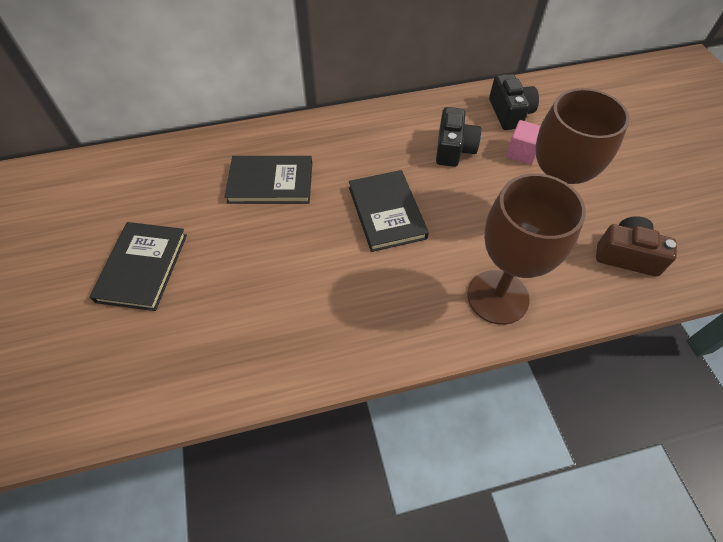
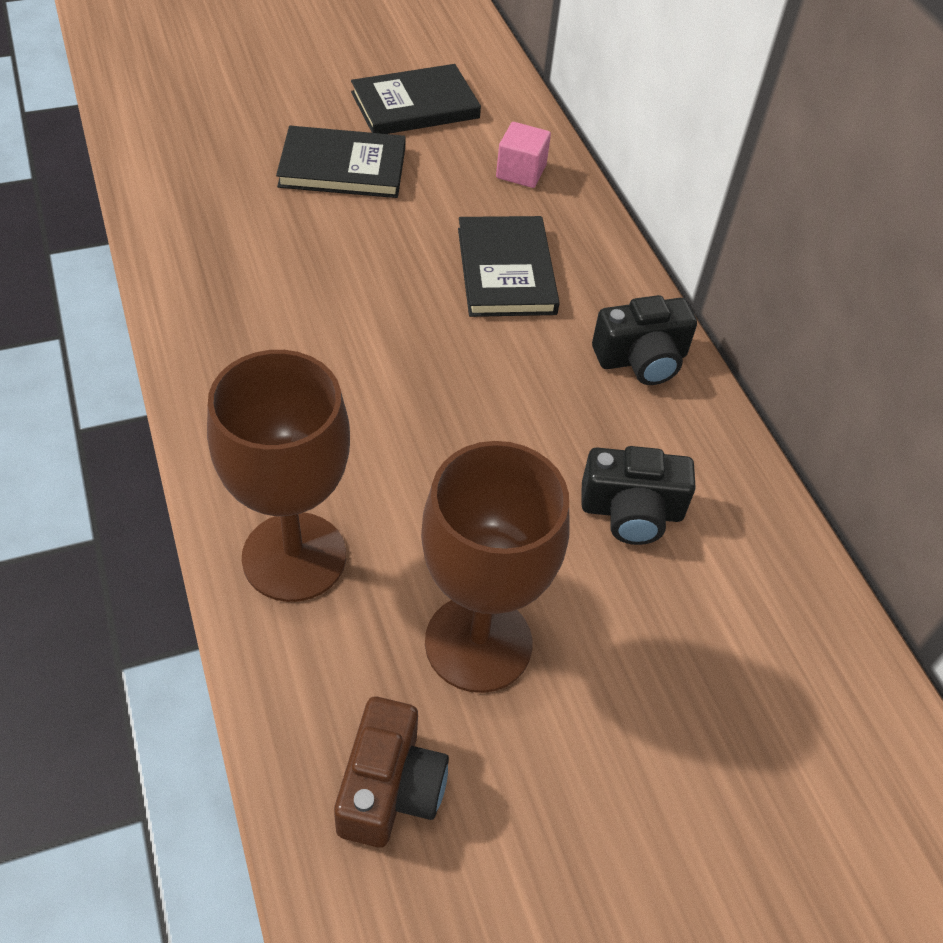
camera: 80 degrees right, 5 degrees down
(386, 212) = (461, 411): black book -> black book (415, 105)
(509, 113) = (763, 618): black camera -> black camera (641, 359)
(521, 152) = (646, 629): pink cube -> pink cube (521, 172)

